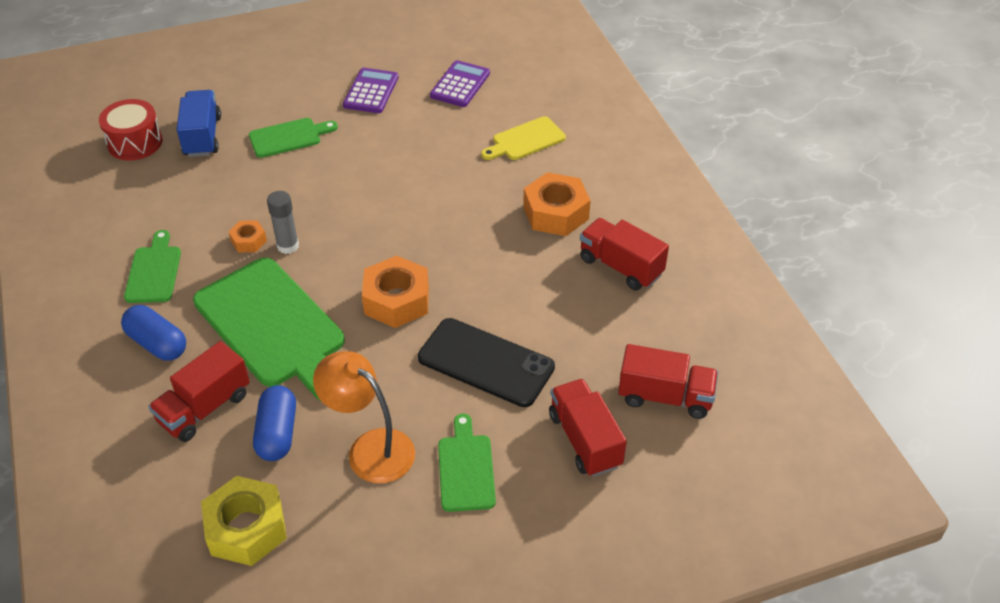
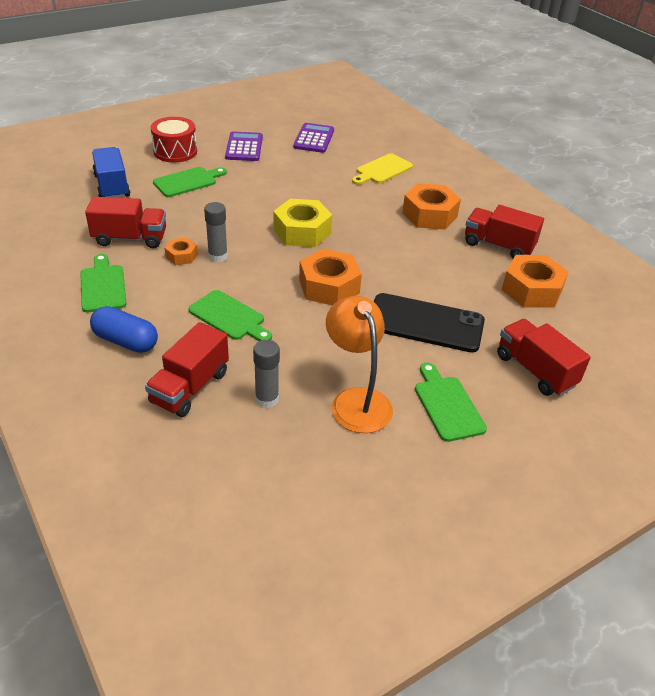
camera: 15 degrees left, 5 degrees down
(135, 142) = (52, 195): red drum -> red drum (175, 151)
(246, 528) = (269, 483): yellow nut -> yellow nut (302, 231)
(273, 327) = (229, 317): green cutting board -> green cutting board, size x0.51
(277, 433) = (267, 399): blue capsule -> grey glue stick
(370, 448) = (356, 400): orange lamp -> orange lamp turned 45 degrees clockwise
(632, 333) = (532, 290): none -> orange nut
(665, 397) = (581, 331): red truck -> red truck (130, 238)

